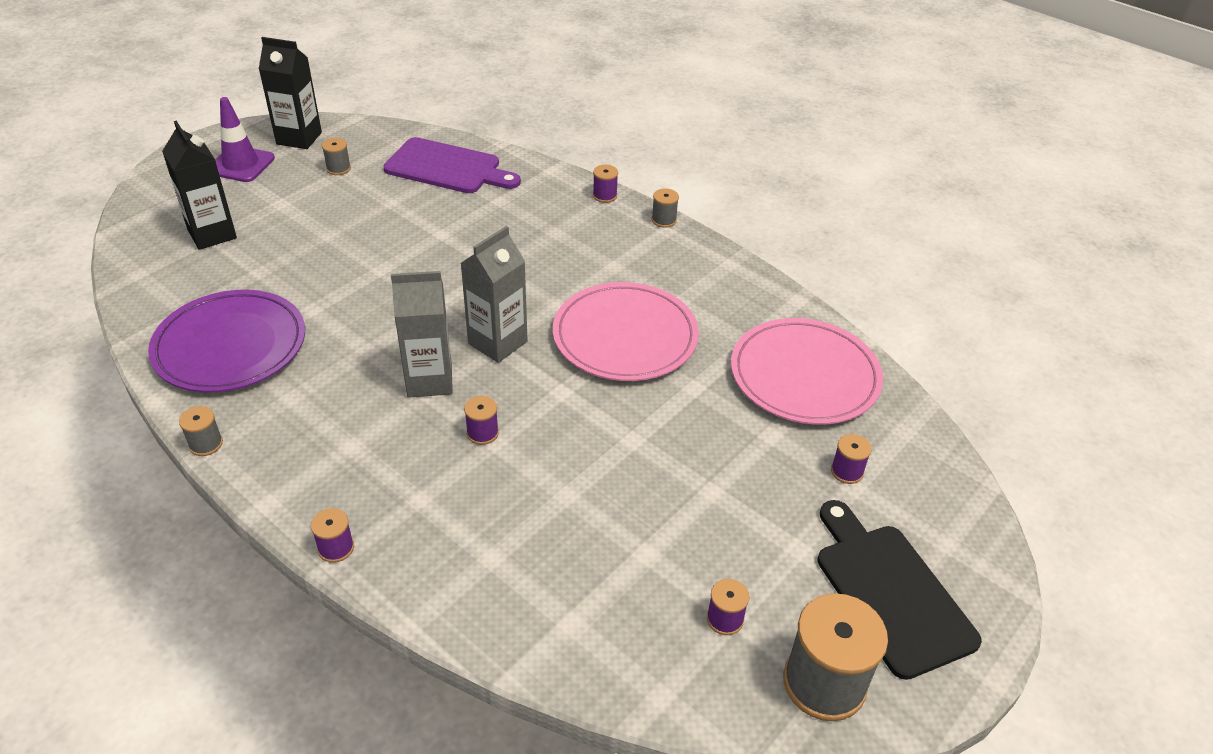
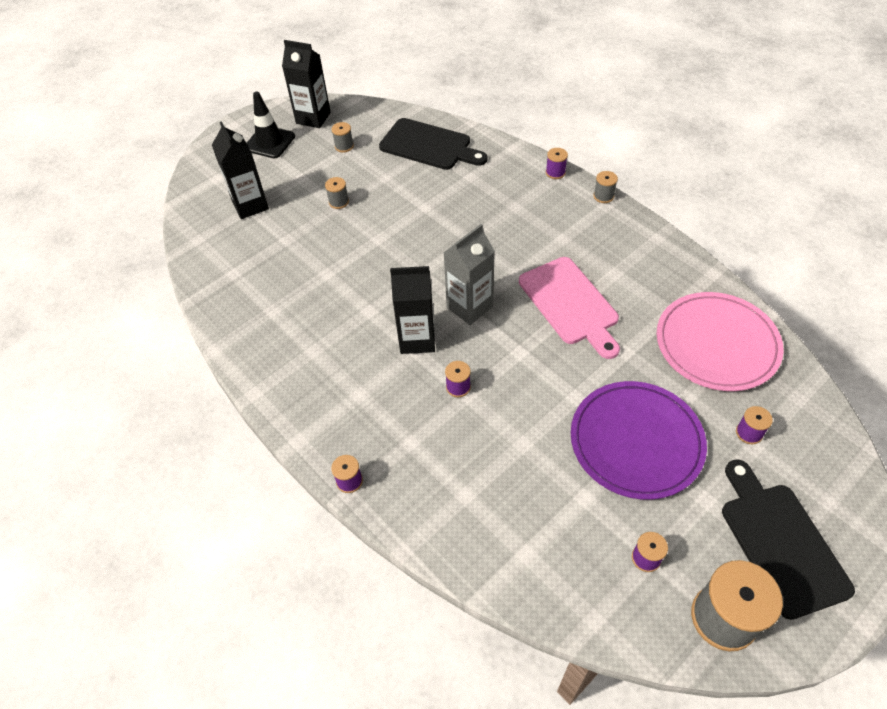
camera: 10 degrees right, 10 degrees up
(206, 444) = (252, 388): grey spool -> grey spool (339, 202)
(230, 345) = (267, 304): purple plate -> purple plate (636, 441)
(241, 164) = (269, 142): purple traffic cone -> black traffic cone
(429, 380) = (417, 339): grey carton -> black carton
(447, 167) = (429, 145): purple cutting board -> black cutting board
(625, 336) = (570, 304): pink plate -> pink cutting board

